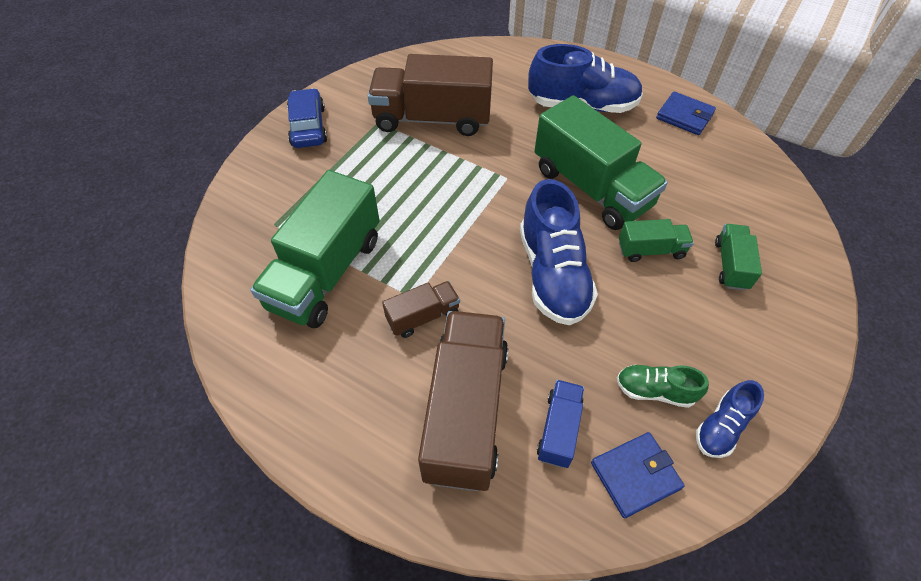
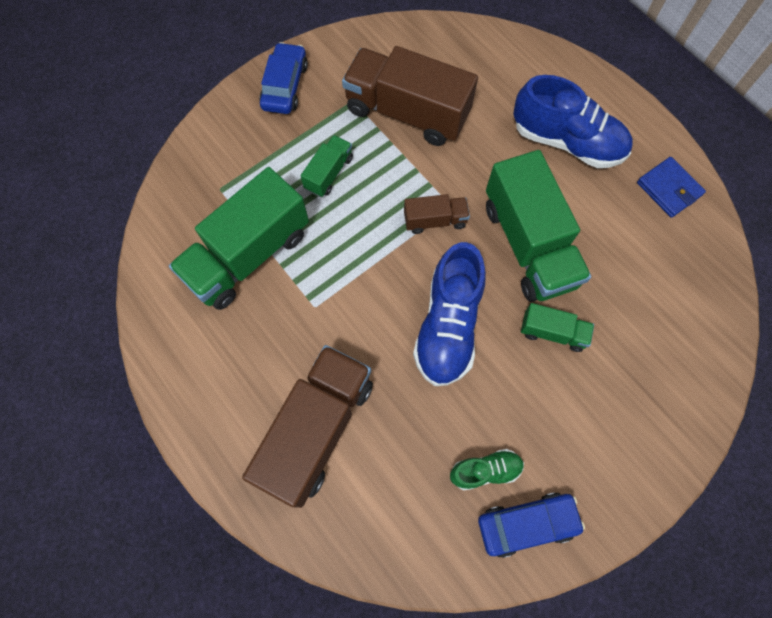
camera: 20 degrees right, 15 degrees up
(423, 316) = (315, 328): brown truck -> brown truck (435, 220)
(559, 429) = (387, 474): blue truck -> none
(635, 475) = (431, 536): blue wallet -> none
(655, 391) = (485, 470): green shoe -> green shoe turned 135 degrees clockwise
(721, 427) = (527, 524): blue shoe -> blue car
(730, 265) = (622, 374): green truck -> green truck (329, 173)

